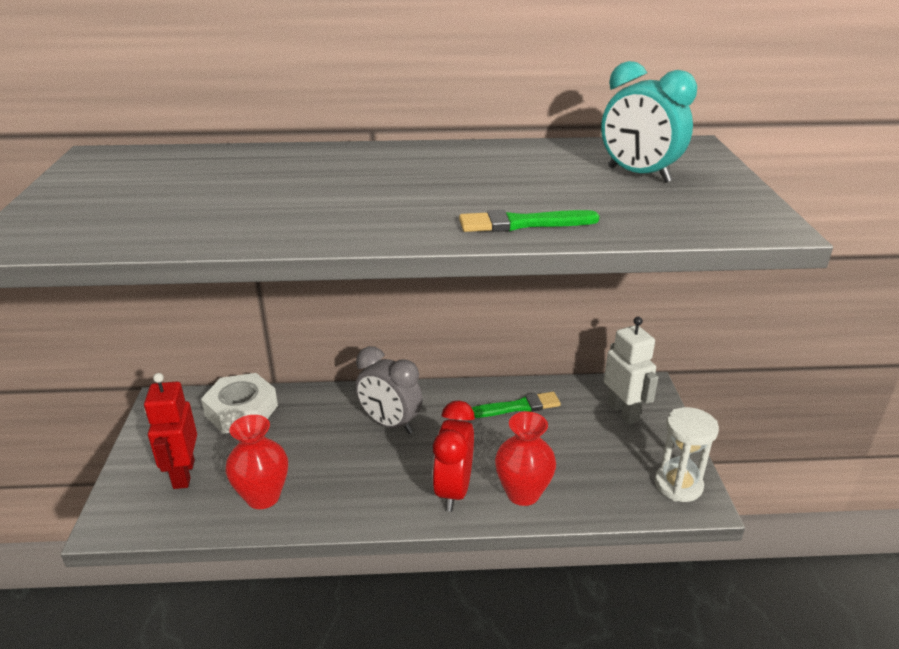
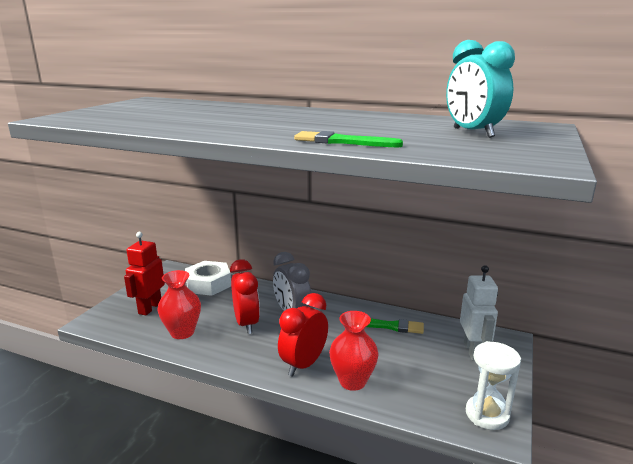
camera: 25 degrees right, 10 degrees down
(341, 456) = (246, 324): none -> red clock

